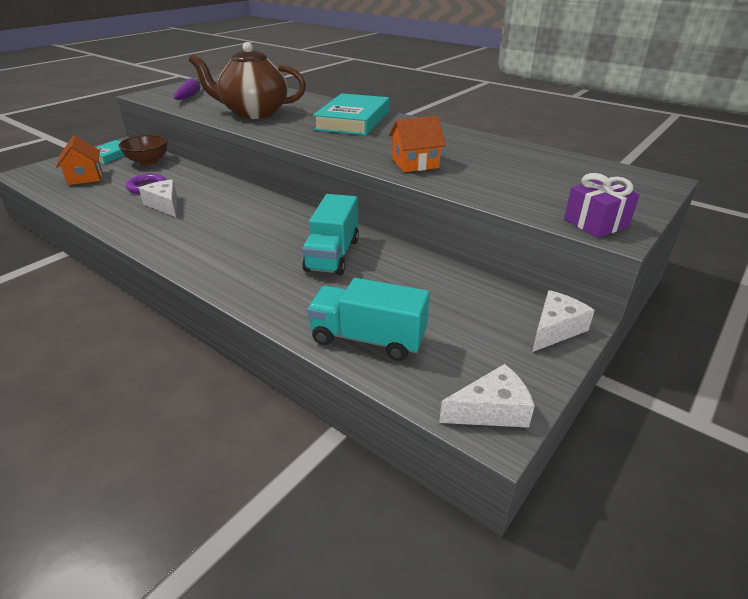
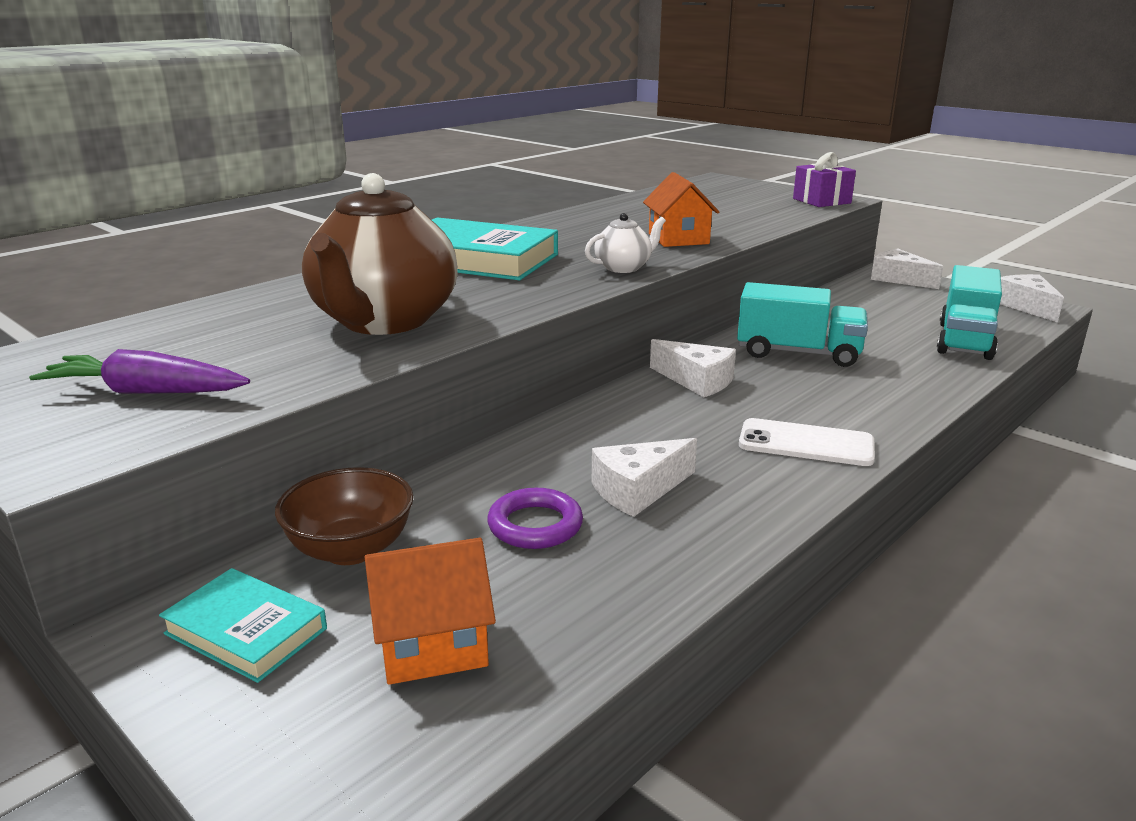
camera: 85 degrees left, 10 degrees down
(194, 247) = (806, 443): none -> white phone
(286, 220) = (696, 381): none -> white cheese
(340, 150) = (624, 268): none -> white teapot

